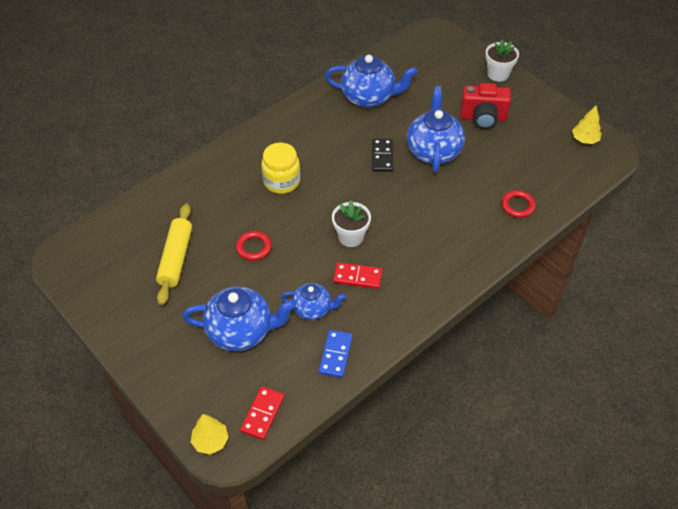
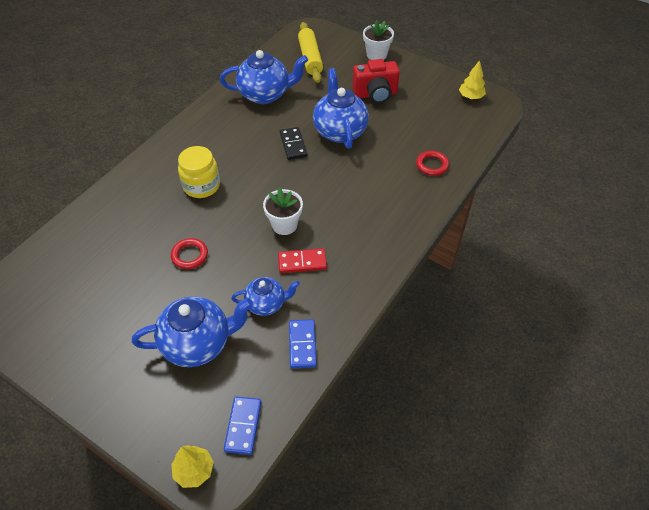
camera: 15 degrees left, 0 degrees up
(176, 258) = (110, 283): yellow rolling pin -> yellow rolling pin (310, 58)
(262, 414) = (243, 426): red domino -> blue domino

